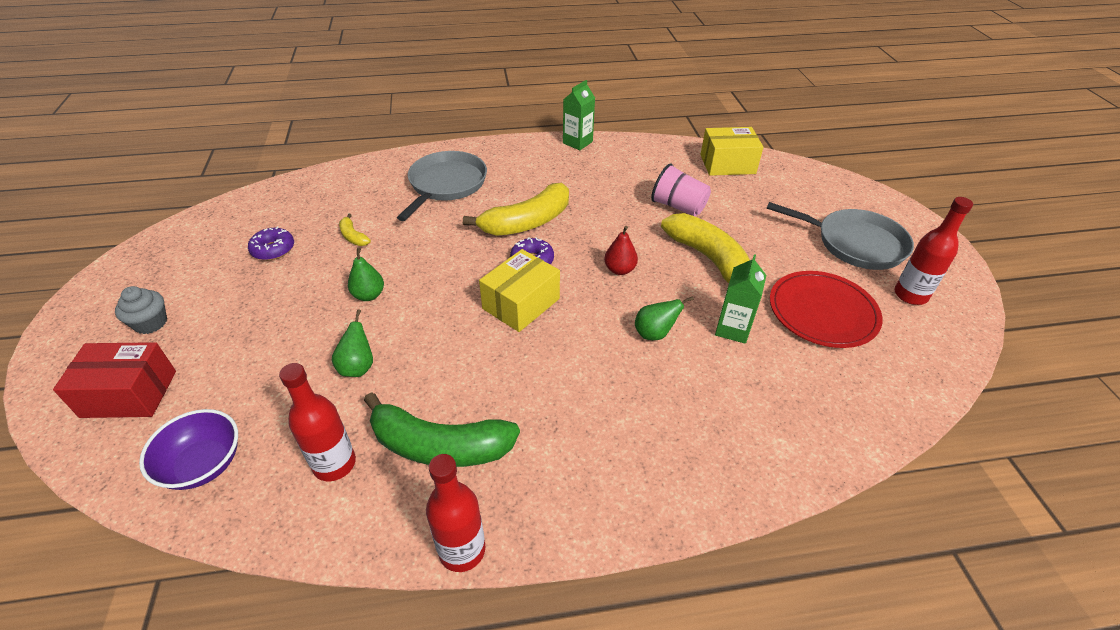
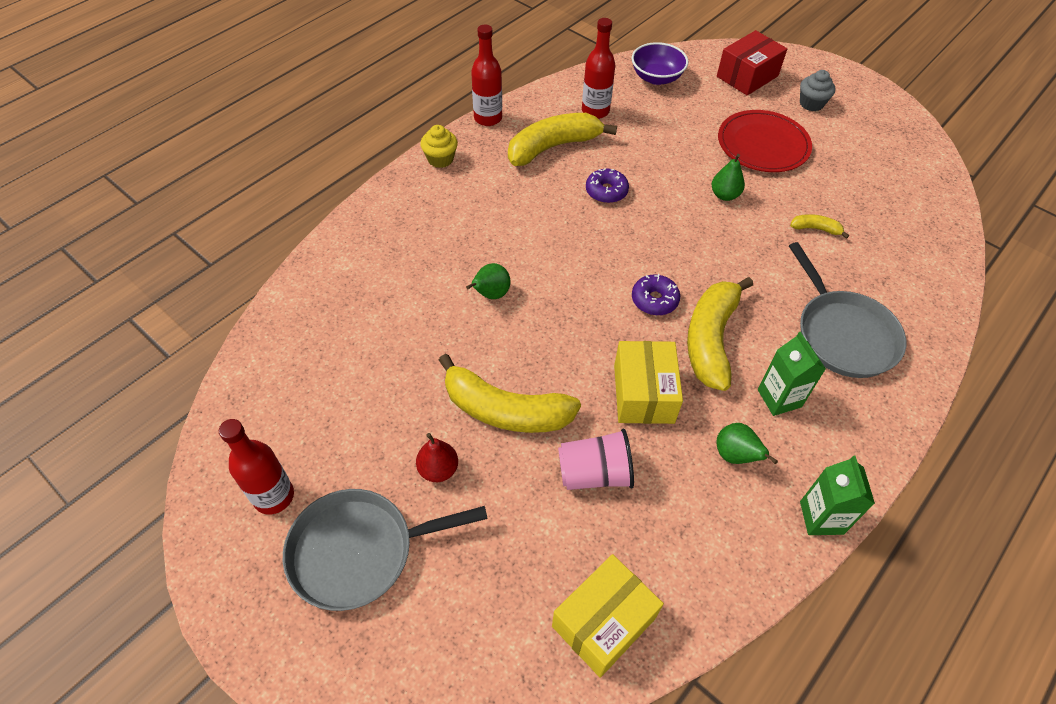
camera: 140 degrees right, 10 degrees up
(273, 249) = (845, 183): purple donut -> purple donut (606, 191)
(358, 367) = (657, 154): green pear -> green pear (735, 455)
(440, 446) = (553, 147): green banana -> yellow banana
(521, 304) = (615, 256): yellow box -> yellow box (643, 393)
(580, 520) = (440, 159): none -> yellow cupcake
(619, 270) = (573, 339): red pear -> red pear (438, 469)
(732, 329) = (431, 338): green carton -> green carton (779, 398)
(822, 312) = (359, 411): red plate -> red plate (763, 144)

